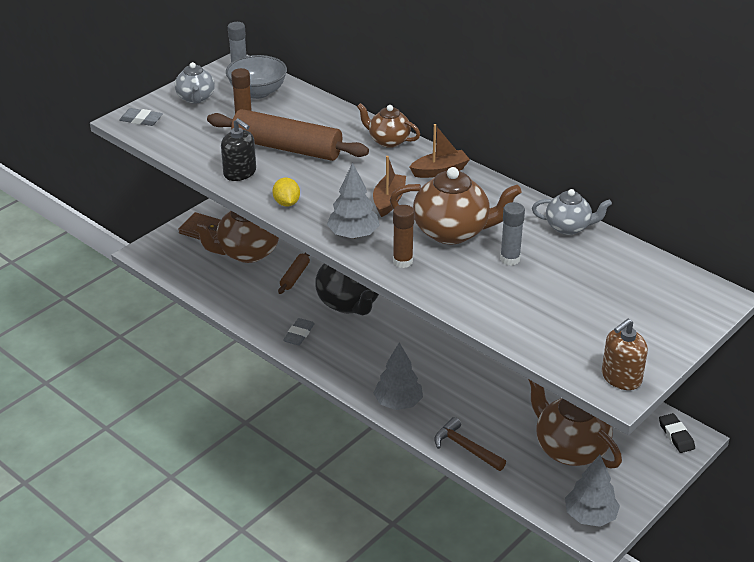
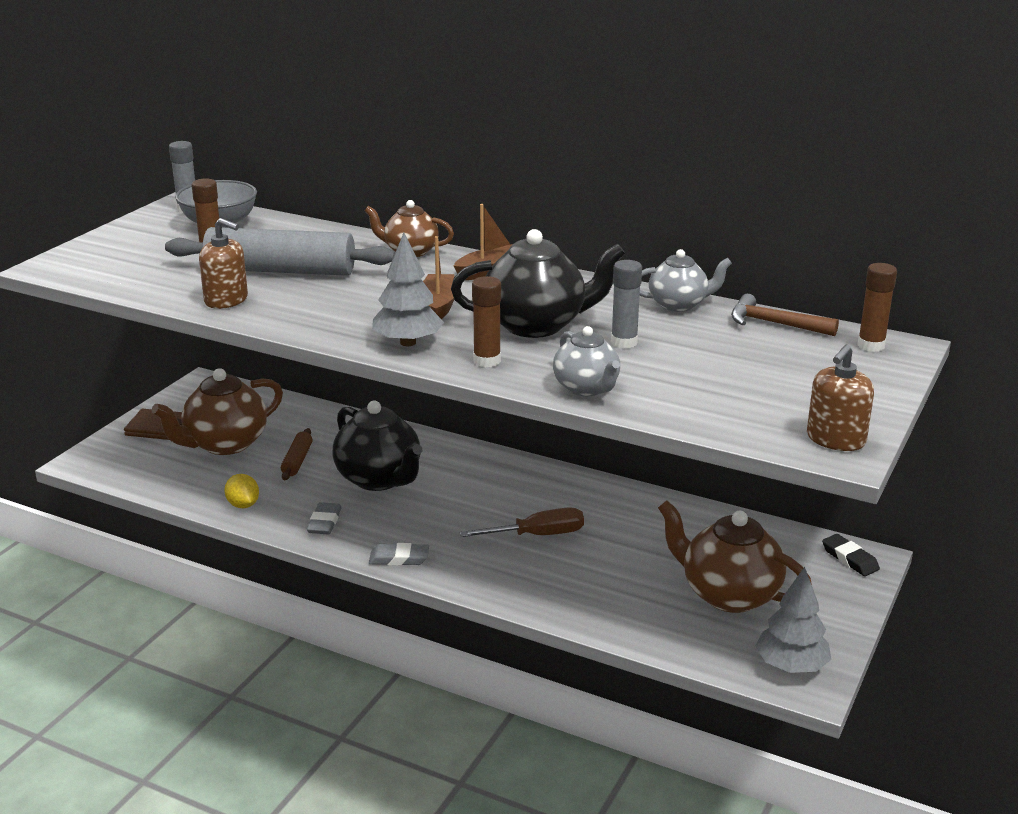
camera: 15 degrees left, 10 degrees down
(141, 120) = (69, 264): grey eraser -> grey eraser (399, 558)
(196, 98) = (138, 238): grey teapot -> grey teapot (586, 388)
(240, 173) = (226, 300): black soap dispenser -> brown soap dispenser
(286, 203) = (303, 322): yellow lemon -> yellow lemon (243, 505)
(287, 148) = (281, 270): brown rolling pin -> grey rolling pin
(398, 403) = (486, 579): grey tree -> none
(448, 372) = (537, 535): none -> brown screwdriver
(452, 232) = (536, 325): brown teapot -> black teapot
(466, 448) = (596, 615): brown hammer -> brown hammer (775, 324)
(697, 292) = (871, 346): none -> brown glue stick

